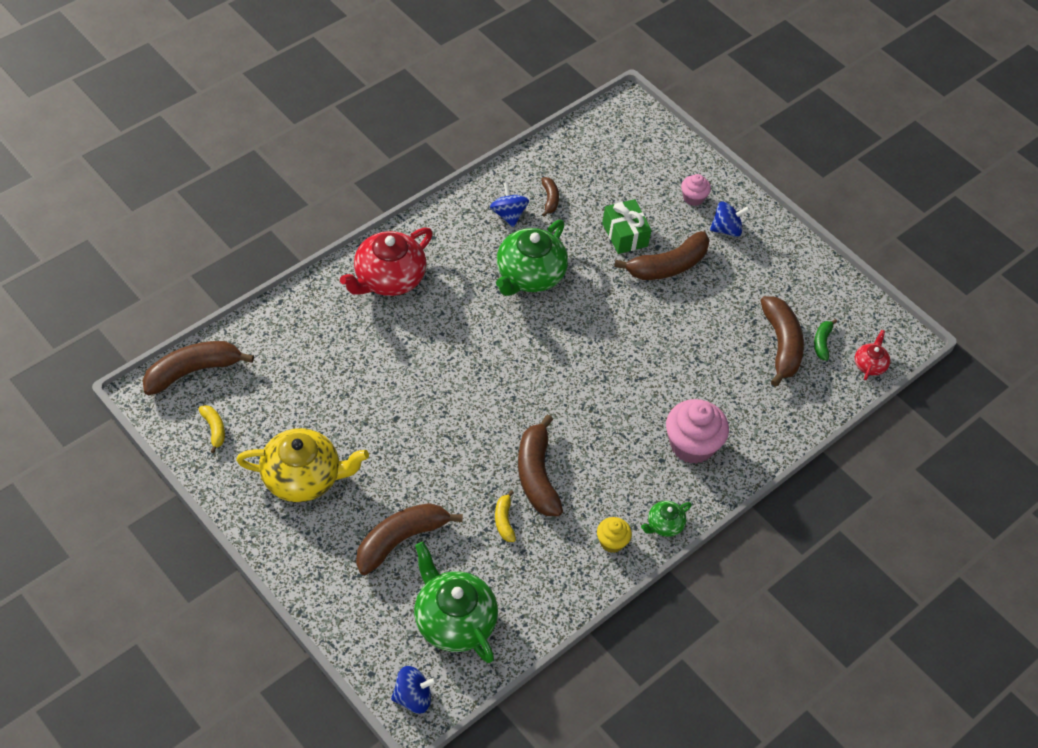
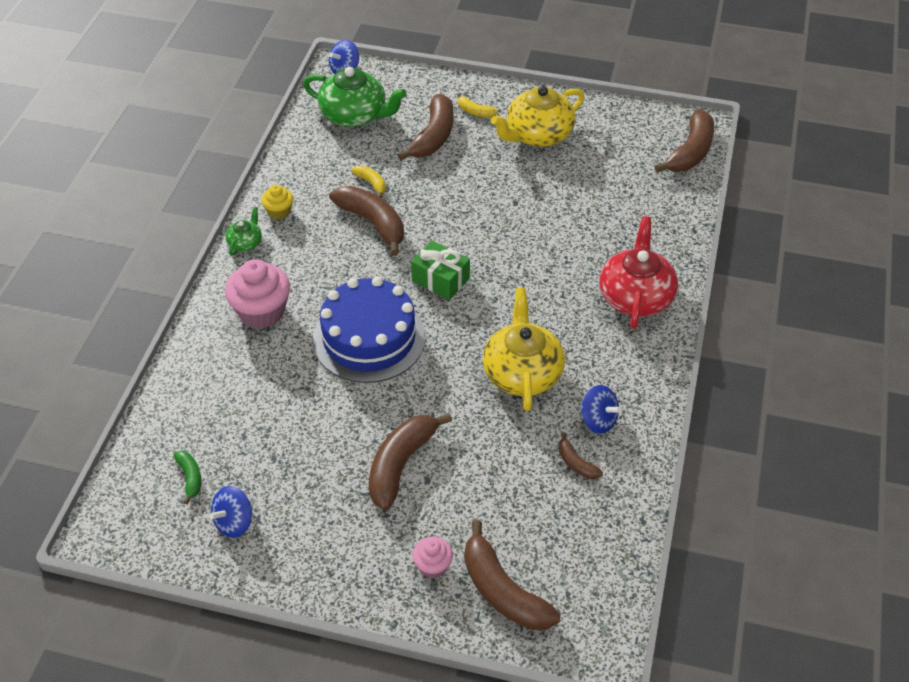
camera: 150 degrees right, 5 degrees down
(214, 429) = (630, 129): yellow banana -> yellow banana (475, 111)
(529, 275) = (522, 373): green teapot -> yellow teapot
(621, 369) = (369, 338): none -> blue cake
(625, 235) = (470, 472): green gift -> green gift (440, 279)
(726, 229) = (369, 548): blue spinning top -> blue spinning top (234, 522)
(781, 345) = (231, 449): brown banana -> brown banana (502, 590)
(869, 364) = (127, 483): red teapot -> none

